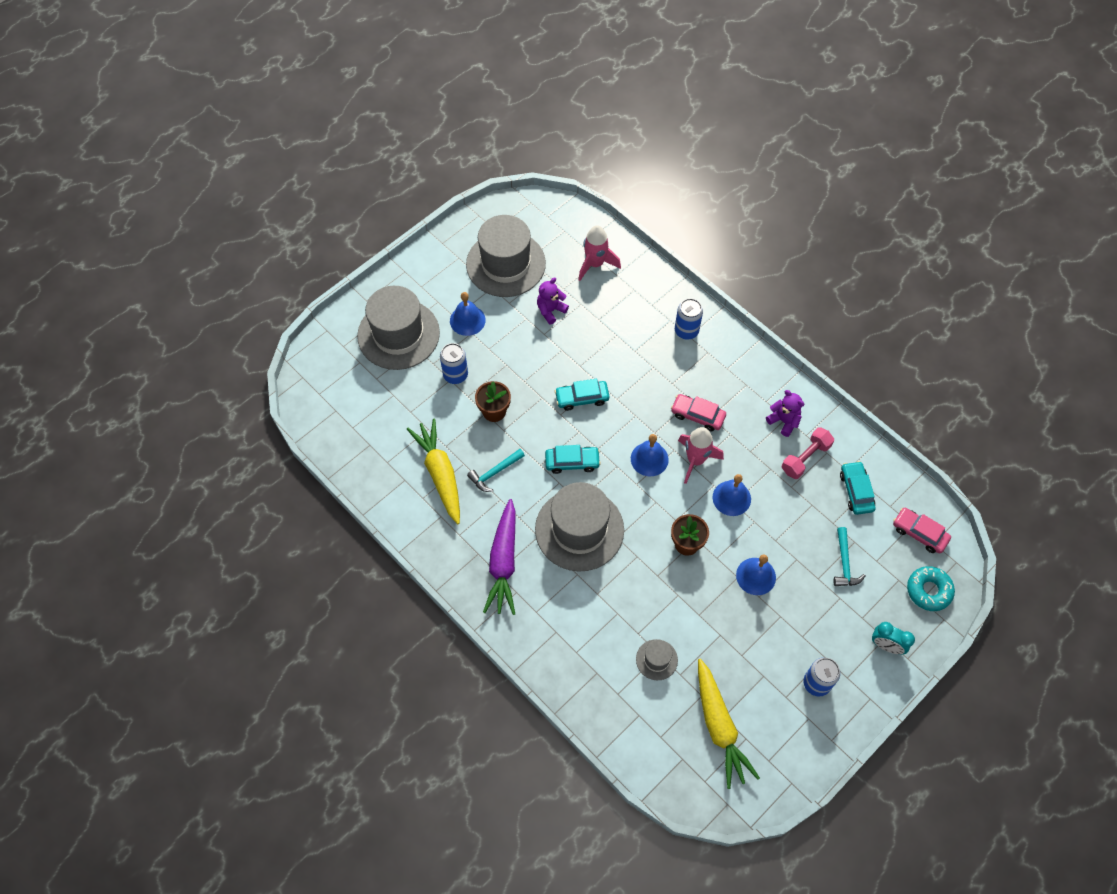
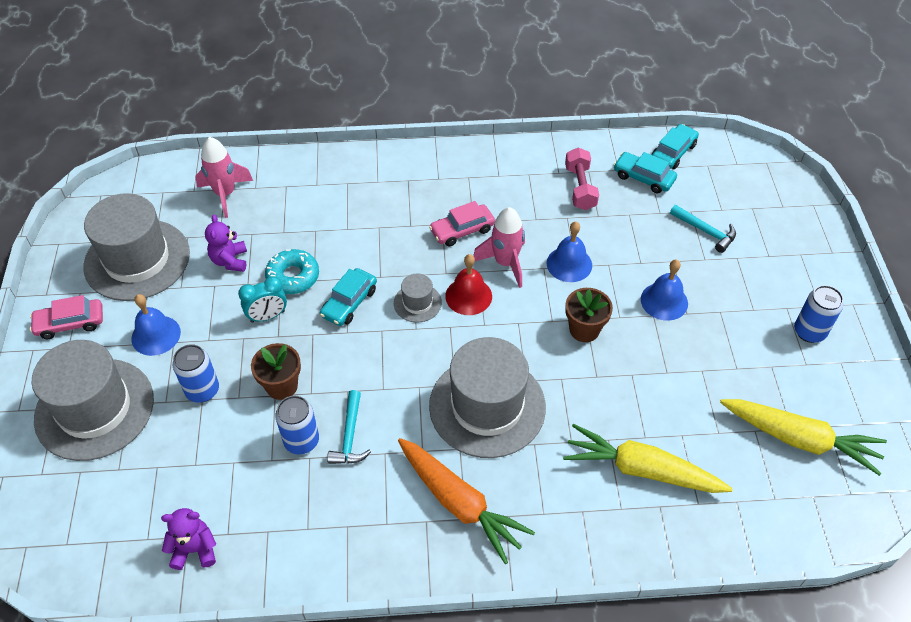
camera: 50 degrees left, 10 degrees down
(440, 474) = (298, 489): yellow carrot -> yellow carrot (641, 469)
(503, 562) = (459, 503): purple carrot -> orange carrot
(572, 462) = (408, 359): turquoise car -> turquoise car (673, 152)
(649, 459) = (468, 296): blue bell -> red bell
(656, 659) = (687, 441): grey hat -> grey hat (417, 303)
(686, 331) = (370, 179): blue can -> blue can (301, 441)
(784, 421) = (530, 177): purple teddy bear -> purple teddy bear (195, 549)
(886, 646) = (809, 258): turquoise clock -> turquoise clock (267, 316)
(919, 533) = (720, 166): pink car -> pink car (70, 323)
(928, 591) = (778, 196): turquoise donut -> turquoise donut (293, 277)

